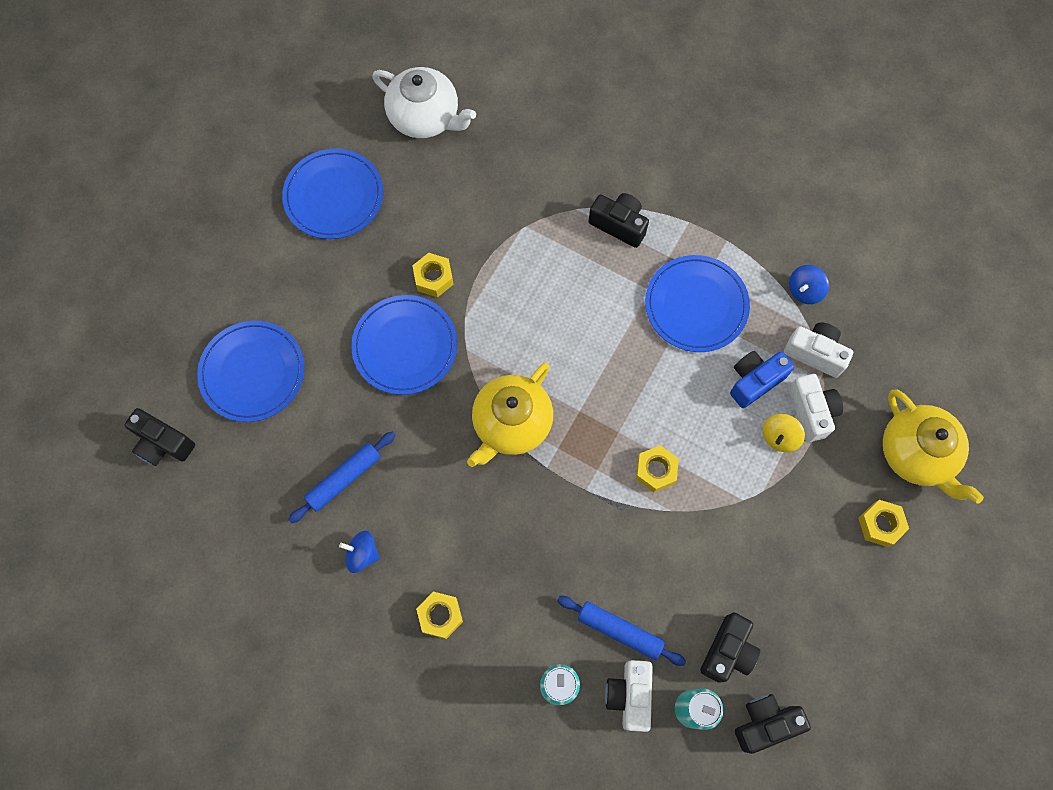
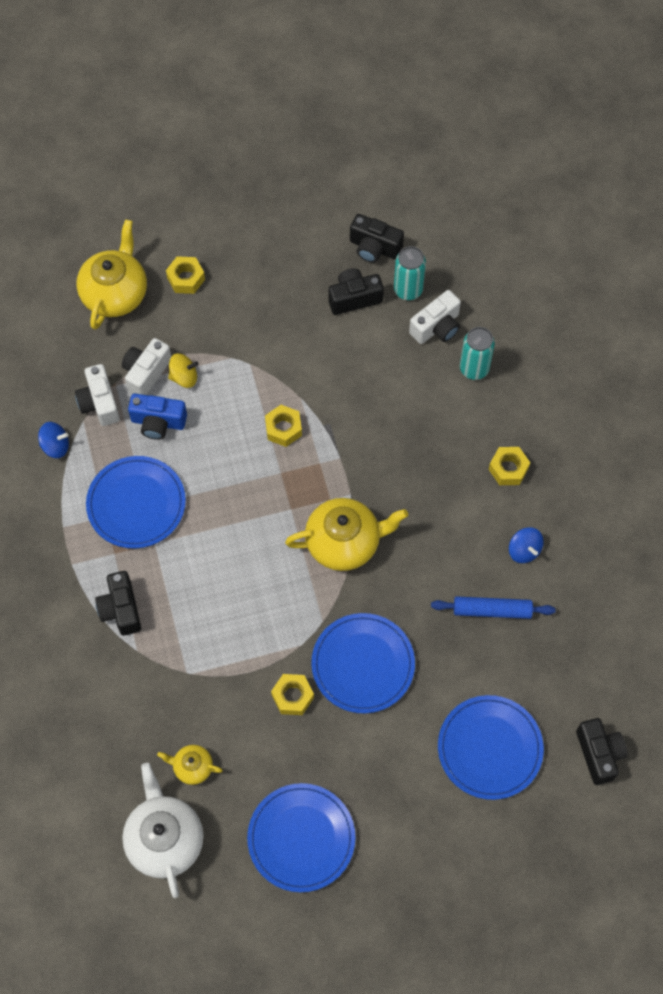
camera: 135 degrees left, 5 degrees down
(454, 173) = (192, 767): none -> yellow teapot
(620, 631) = (406, 363): blue rolling pin -> none

